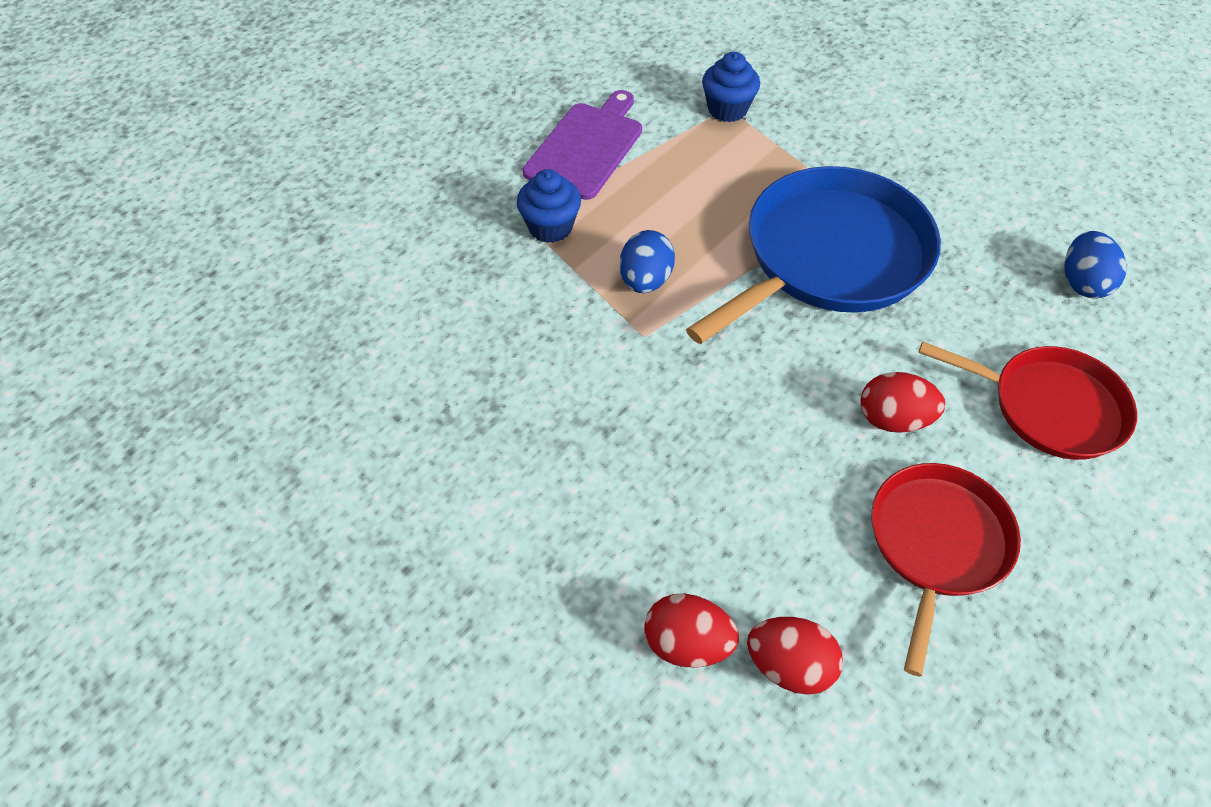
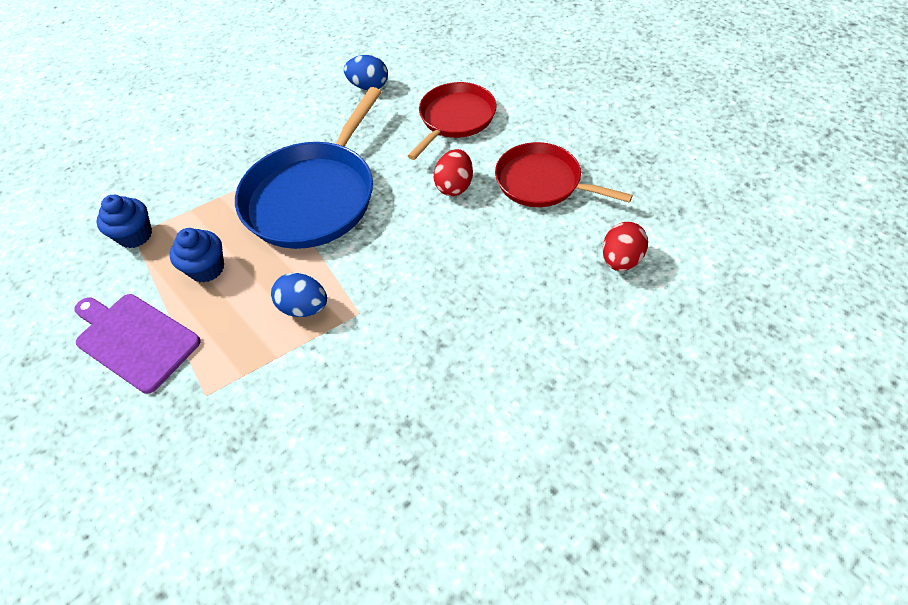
camera: 80 degrees left, 0 degrees up
(550, 227) = (223, 373): blue cupcake -> blue cupcake (207, 268)
(687, 643) = (609, 309): red egg -> none
(829, 257) = (314, 196): blue pan -> blue pan turned 120 degrees counterclockwise

